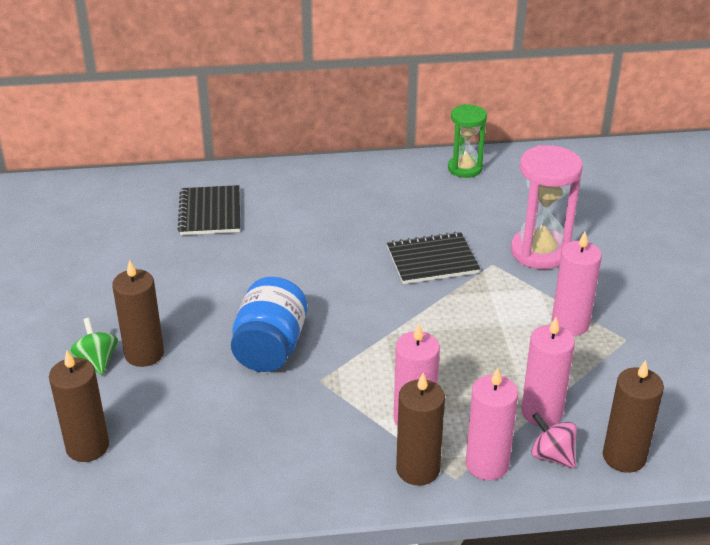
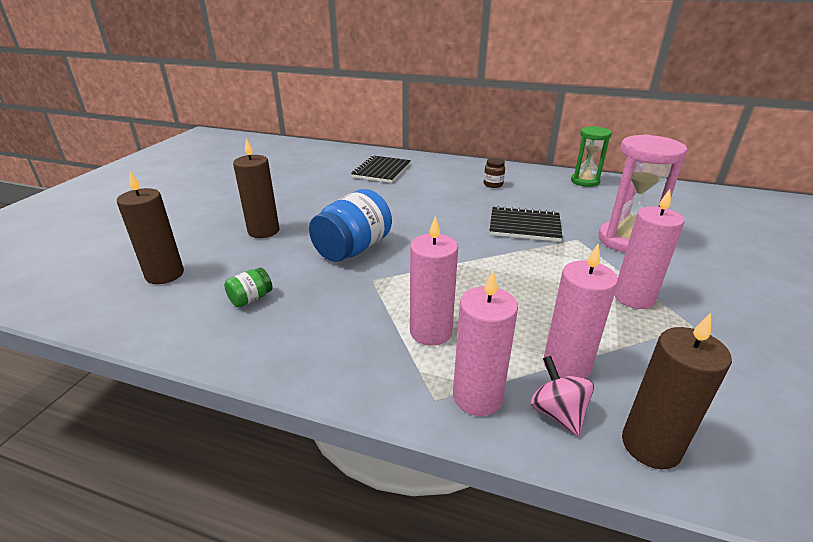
camera: 25 degrees right, 5 degrees down
(97, 361) = (230, 227): green spinning top -> none
(214, 443) = (251, 299): none -> green jar
(364, 202) = (493, 184): none -> brown jar
(418, 469) = (402, 377): brown candle -> none

